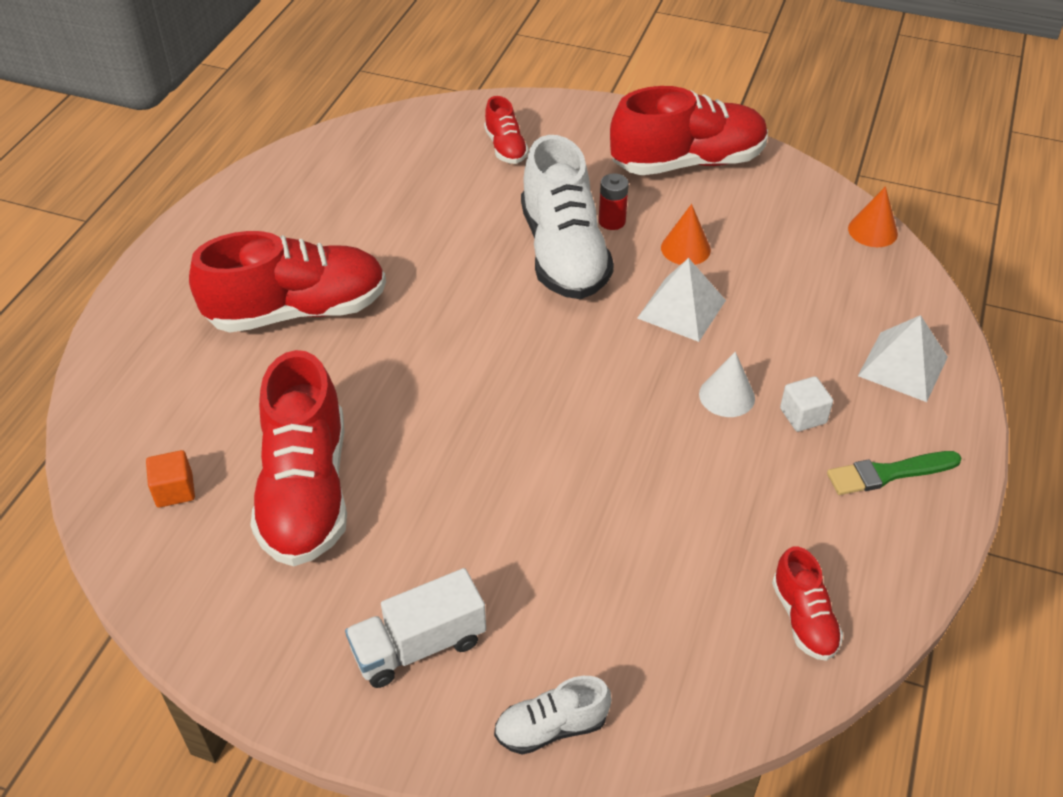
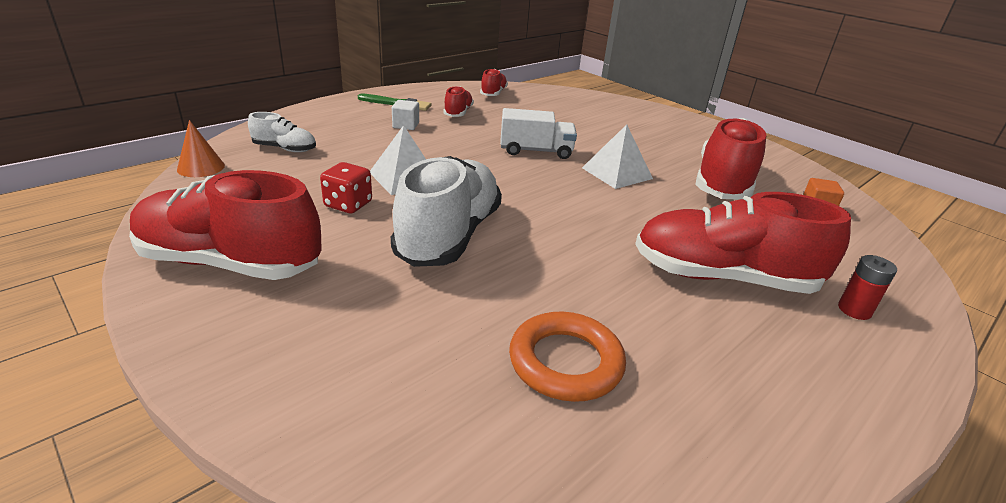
camera: 155 degrees left, 15 degrees down
(402, 188) = (565, 362): none -> orange ring
(419, 645) = (670, 130): white truck -> white truck (536, 151)
(505, 147) = (393, 365): red shoe -> red shoe (458, 113)
(551, 727) = (621, 104): white shoe -> white shoe (285, 149)
(612, 221) = (378, 242): red battery -> red battery (854, 310)
(685, 248) = (348, 204): orange cone -> red dice
(727, 396) = (435, 141): white cone -> none
(903, 366) = (321, 121): white pyramid -> white pyramid (617, 173)

